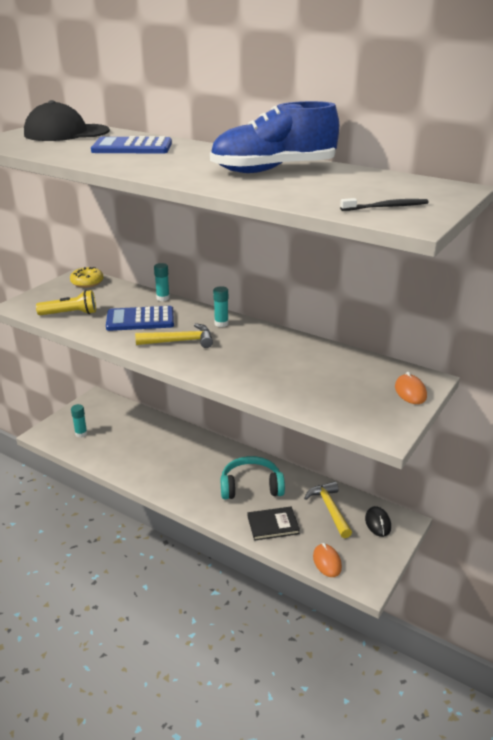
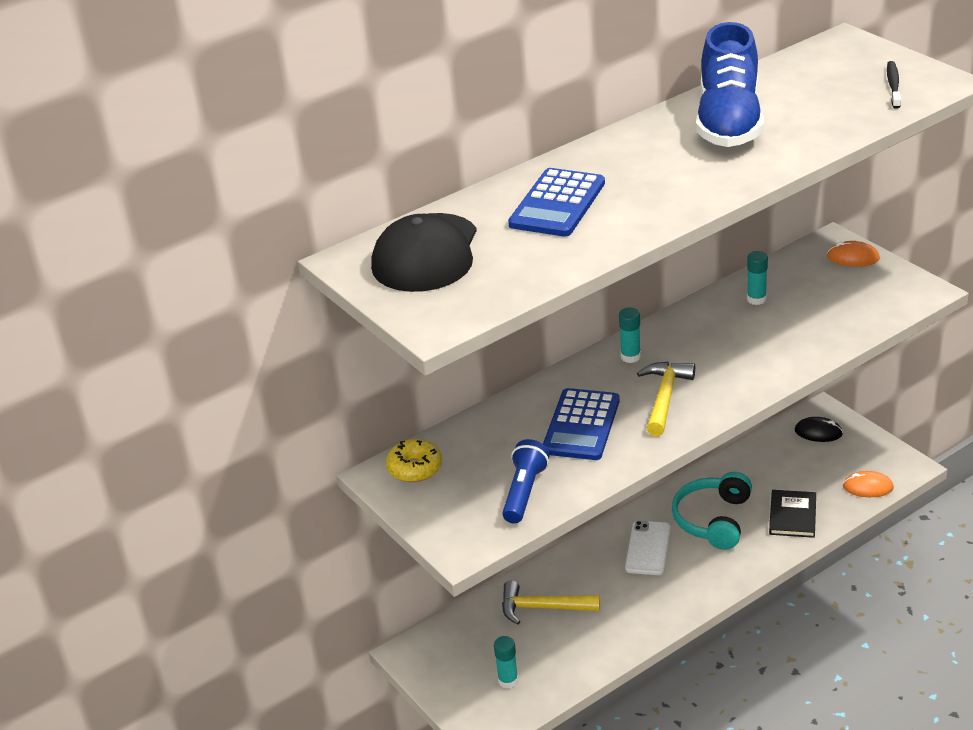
camera: 65 degrees left, 5 degrees up
(70, 314) = (524, 492): yellow flashlight -> blue flashlight
(163, 298) = (520, 397): turquoise glue stick -> turquoise glue stick (756, 299)
(210, 463) = (648, 548): none -> white phone
(329, 509) = (781, 463): yellow hammer -> yellow hammer (542, 608)

